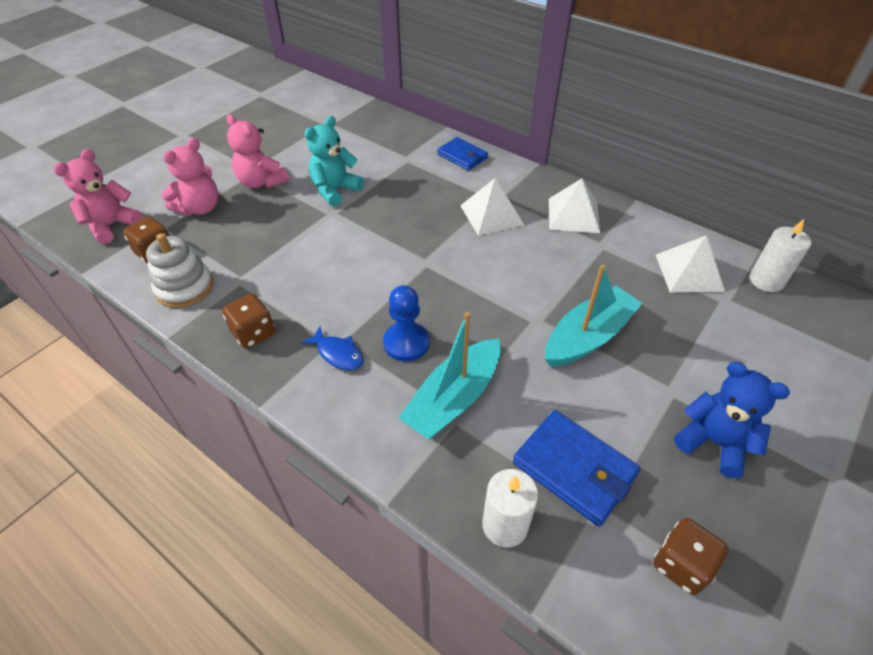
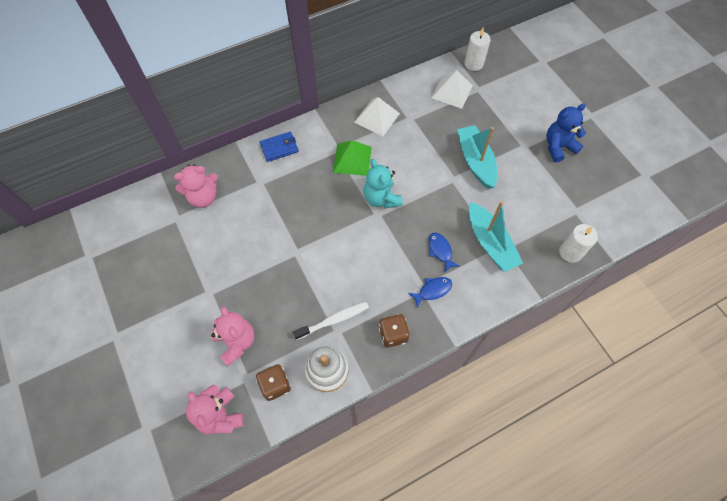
camera: 65 degrees left, 15 degrees up
(254, 272) = (334, 320): none -> white toothbrush
(261, 182) = (228, 289): pink teddy bear -> pink teddy bear (203, 197)
(335, 190) = (270, 241): turquoise teddy bear -> turquoise teddy bear (381, 198)
(406, 343) = (440, 251): blue pawn -> blue fish
(491, 215) = (352, 159): white pyramid -> green pyramid
(574, 469) = (552, 209): blue wallet -> none
(681, 564) = (610, 194): brown dice -> none

